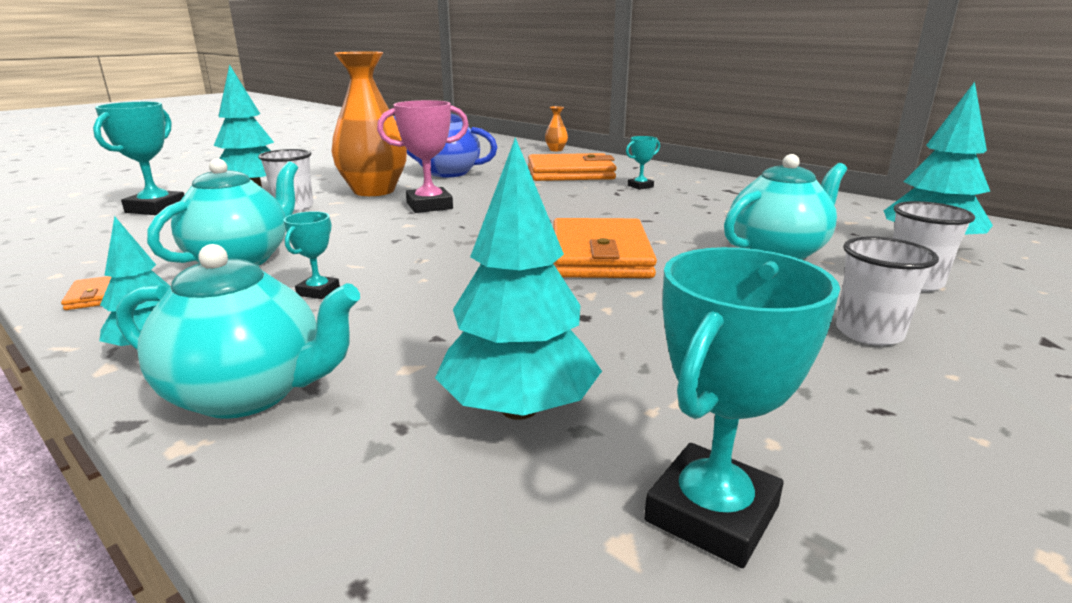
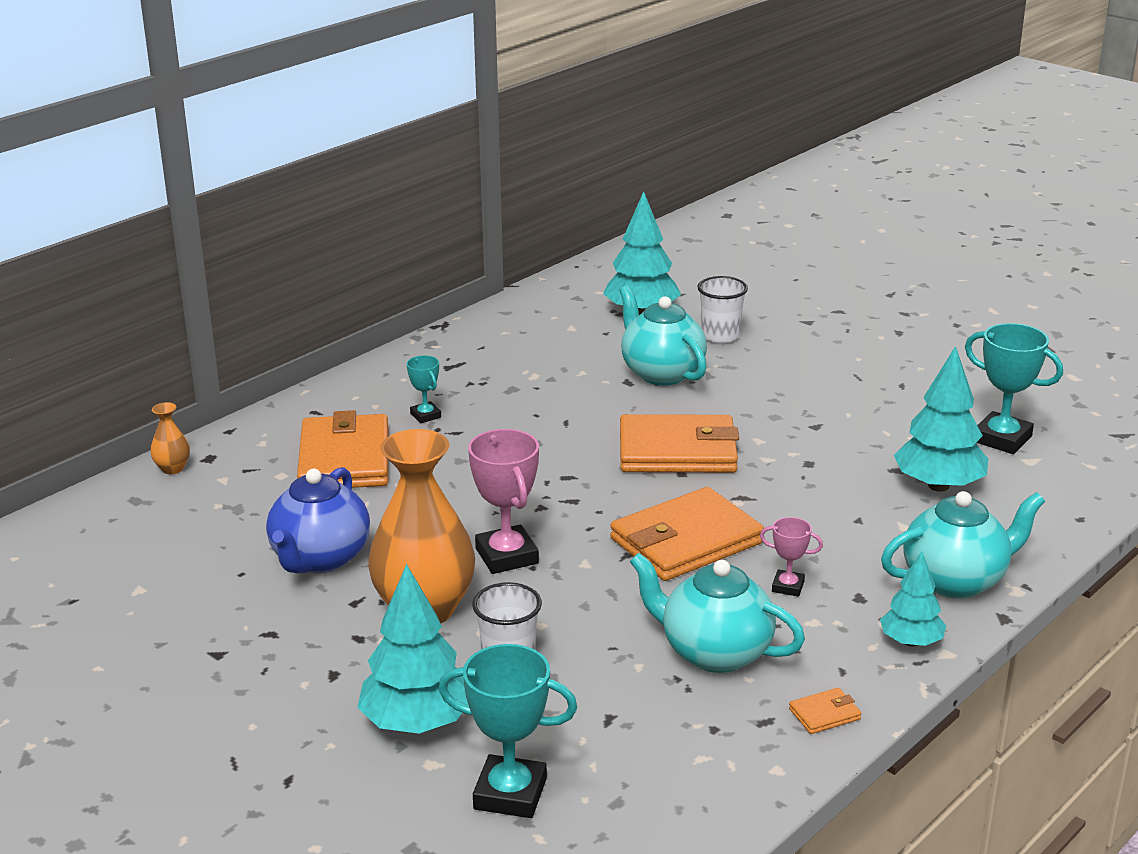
camera: 90 degrees left, 5 degrees up
(250, 393) = (956, 581): turquoise teapot -> turquoise teapot turned 60 degrees clockwise
(318, 291) = (788, 587): turquoise trophy -> pink trophy
(426, 255) = (686, 541): none -> orange wallet
(869, 333) = (810, 369): white cup -> none

